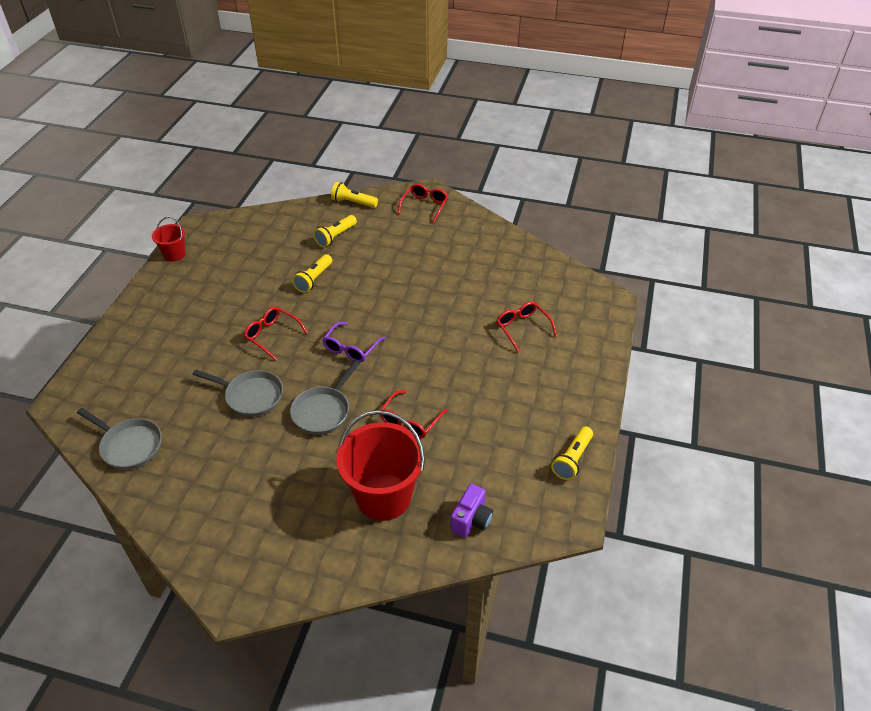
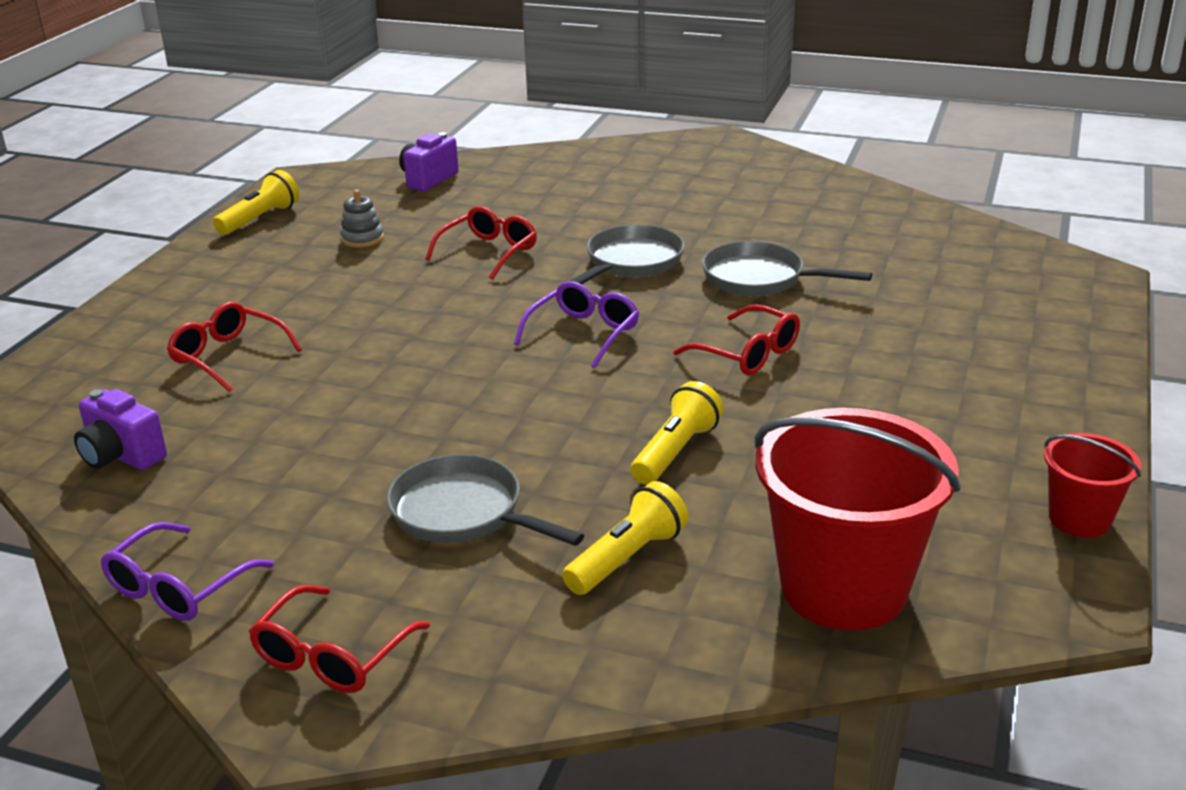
camera: 175 degrees left, 15 degrees down
(129, 446) = (933, 234): grey pan -> grey pan (463, 513)
(353, 203) = (573, 676): yellow flashlight -> none
(383, 497) = (540, 194): red bucket -> red bucket (843, 588)
(482, 224) = (179, 587): none -> purple glasses
(493, 435) = (362, 238): none -> grey stacking toy
(523, 328) = (229, 357): red glasses -> red glasses turned 150 degrees clockwise
(536, 272) = (121, 456): none -> purple camera

